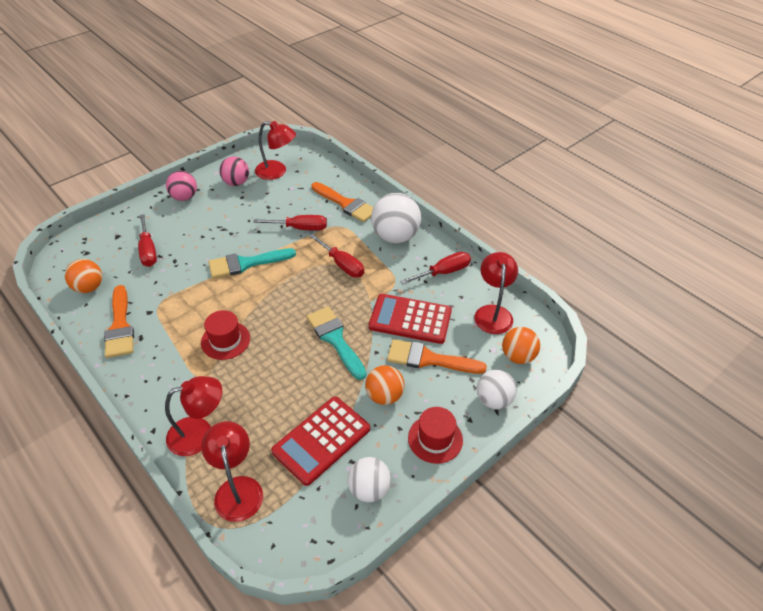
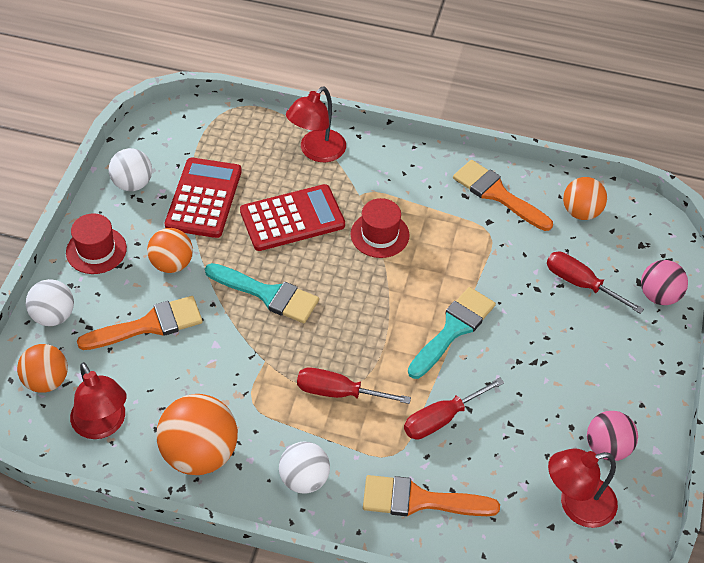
camera: 145 degrees right, 5 degrees up
(184, 197) = (640, 381): pink ball -> pink ball (659, 296)
(237, 488) = (245, 133): red lamp -> none
(395, 236) = (304, 479): white ball -> white ball, size x0.63
(410, 319) = (200, 362): red calculator -> red calculator (292, 218)
(443, 272) = (200, 453): red screwdriver -> orange ball

